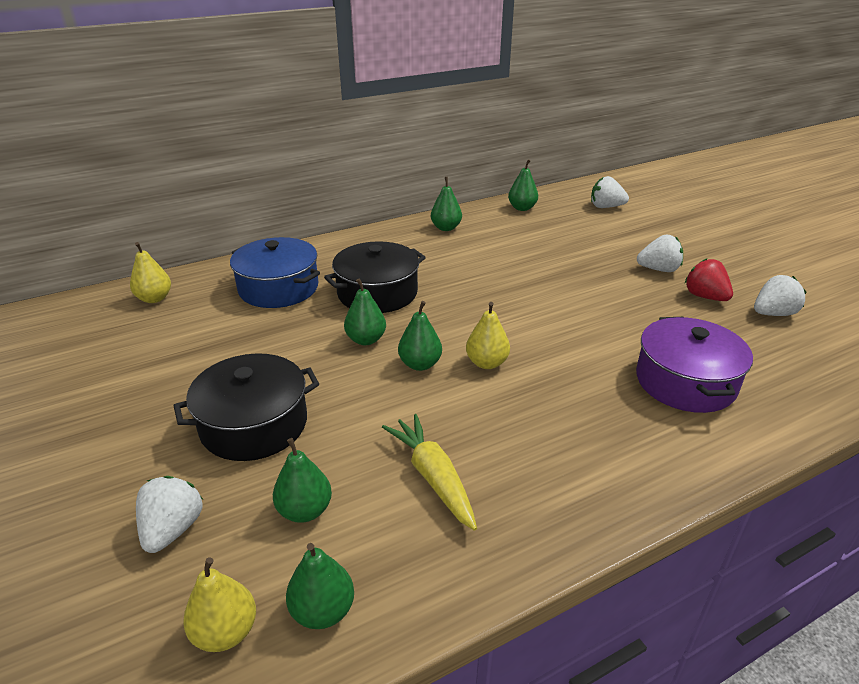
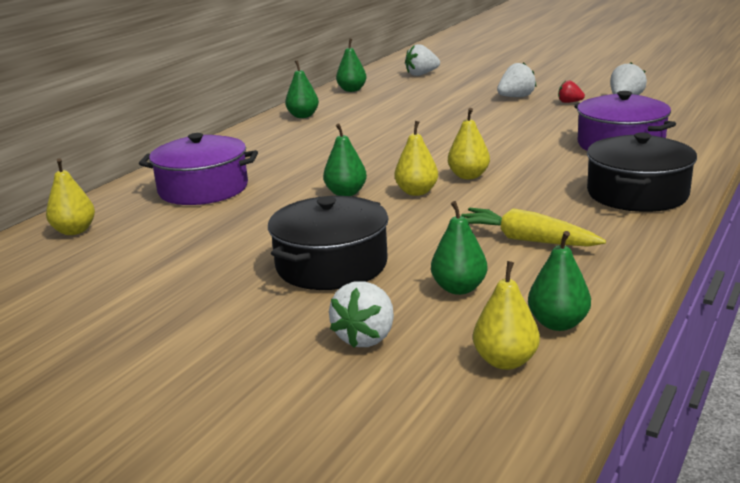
camera: 30 degrees left, 10 degrees down
(173, 529) = (366, 337): white strawberry -> white strawberry turned 135 degrees counterclockwise
(278, 288) = (203, 189): blue pot -> purple pot
(377, 293) = (307, 166): black pot -> black pot (637, 194)
(420, 364) = (416, 192): green pear -> yellow pear
(705, 297) = (569, 102): red strawberry -> red strawberry, size x0.63

